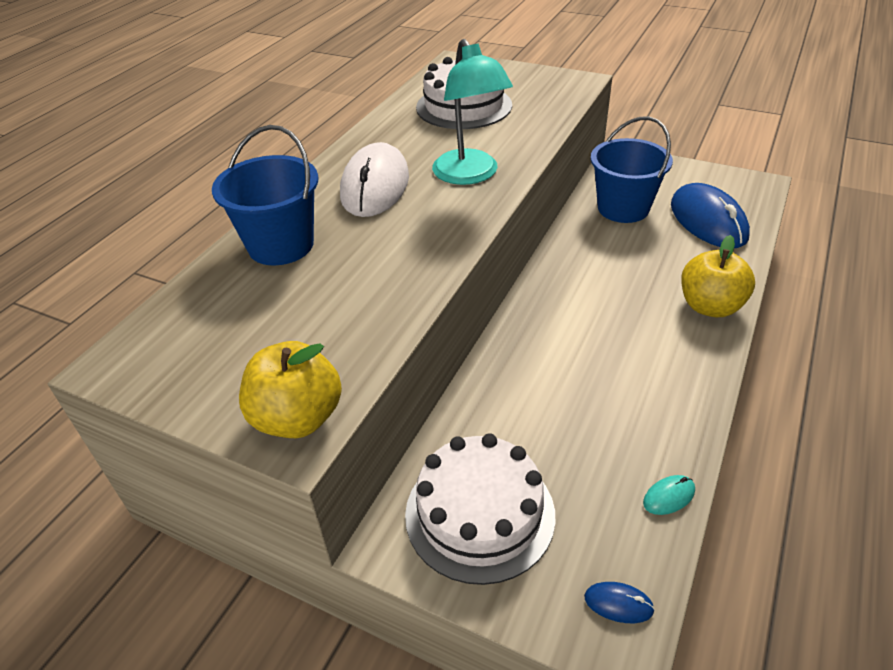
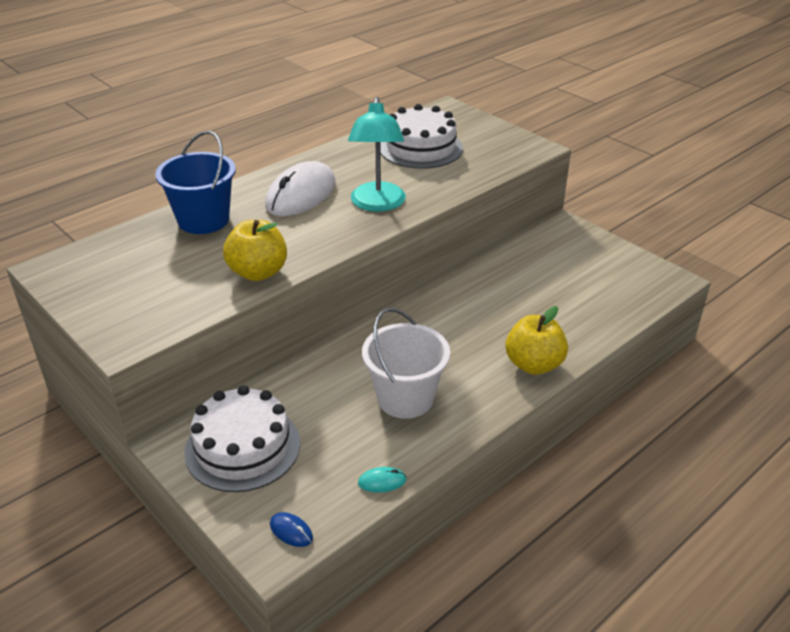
camera: 20 degrees right, 5 degrees down
(298, 418) = (132, 332): yellow apple -> yellow apple (258, 272)
(614, 387) = (405, 398): none -> white bucket
(623, 208) = (530, 268): blue bucket -> none
(708, 221) = (595, 298): blue mouse -> none

